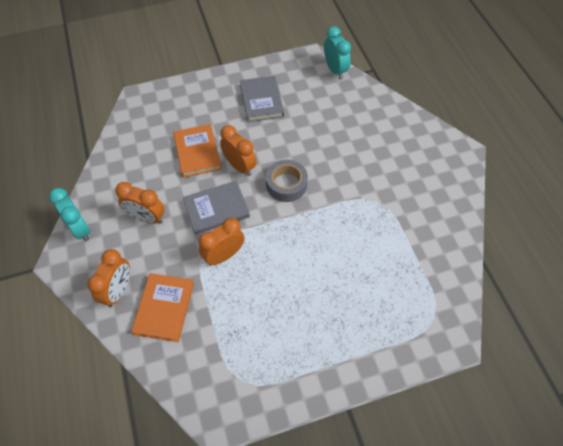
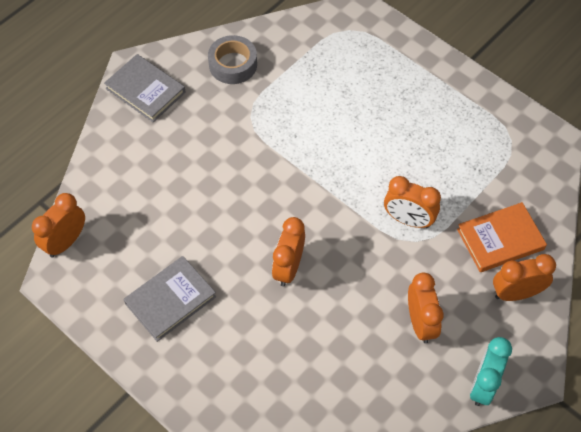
camera: 120 degrees left, 0 degrees up
(197, 152) = (298, 326): orange book -> none
(216, 209) = (360, 258): grey book -> grey book (145, 90)
(286, 184) = (282, 208): grey tape -> grey tape (233, 64)
(335, 70) = (66, 242): turquoise clock -> orange clock

